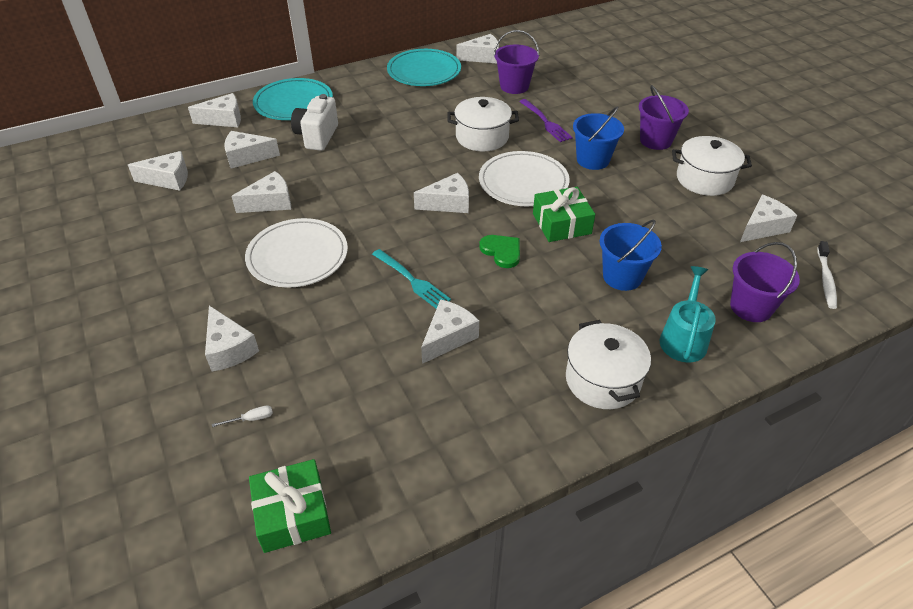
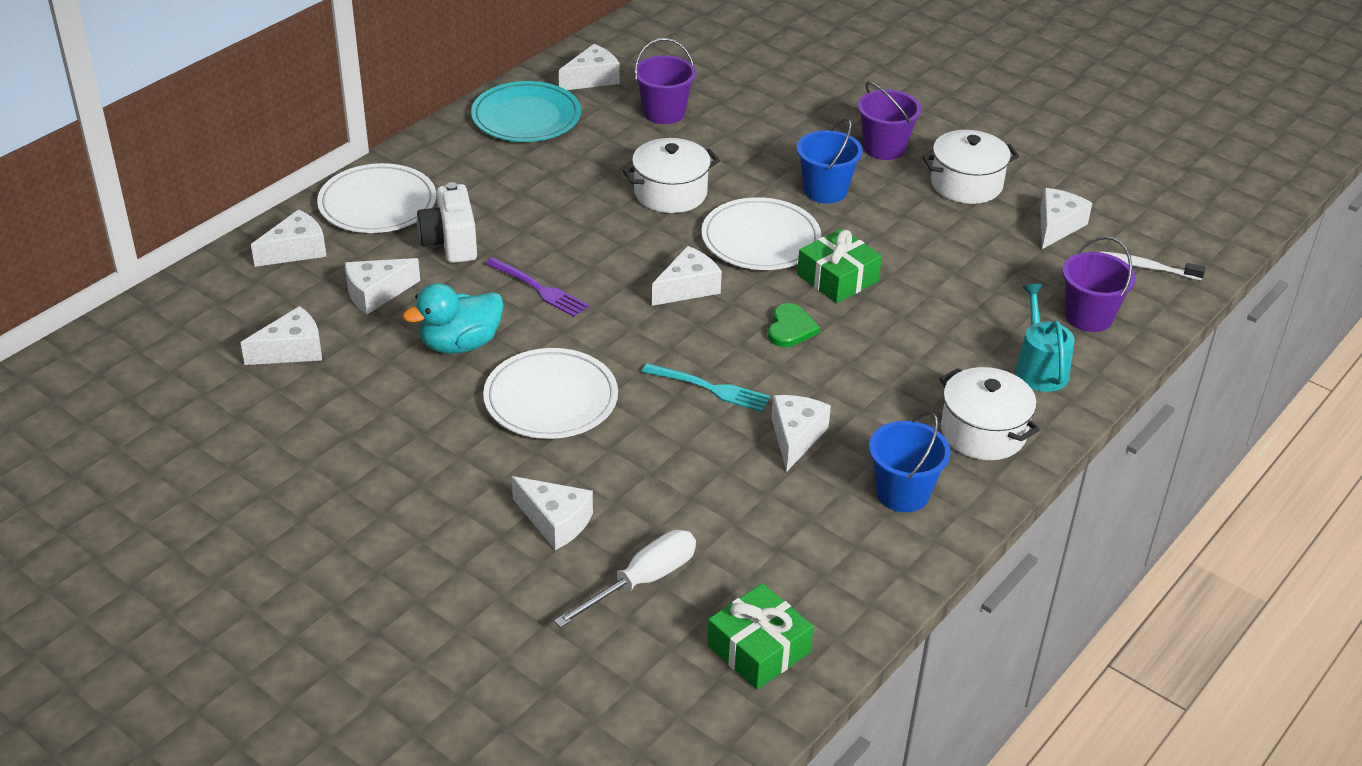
camera: 25 degrees left, 5 degrees down
(251, 419) = (642, 581): white screwdriver -> white screwdriver, size x2.43
(270, 202) = (460, 344): white cheese -> turquoise duck
(293, 103) = (377, 204): turquoise plate -> white plate
(502, 251) = (790, 328): green heart -> green heart turned 75 degrees clockwise
(545, 122) = (736, 154): purple fork -> purple fork (539, 289)
(622, 276) = (940, 320): blue bucket -> blue bucket (902, 493)
(825, 279) = (1147, 267): white toothbrush -> white toothbrush turned 120 degrees clockwise

